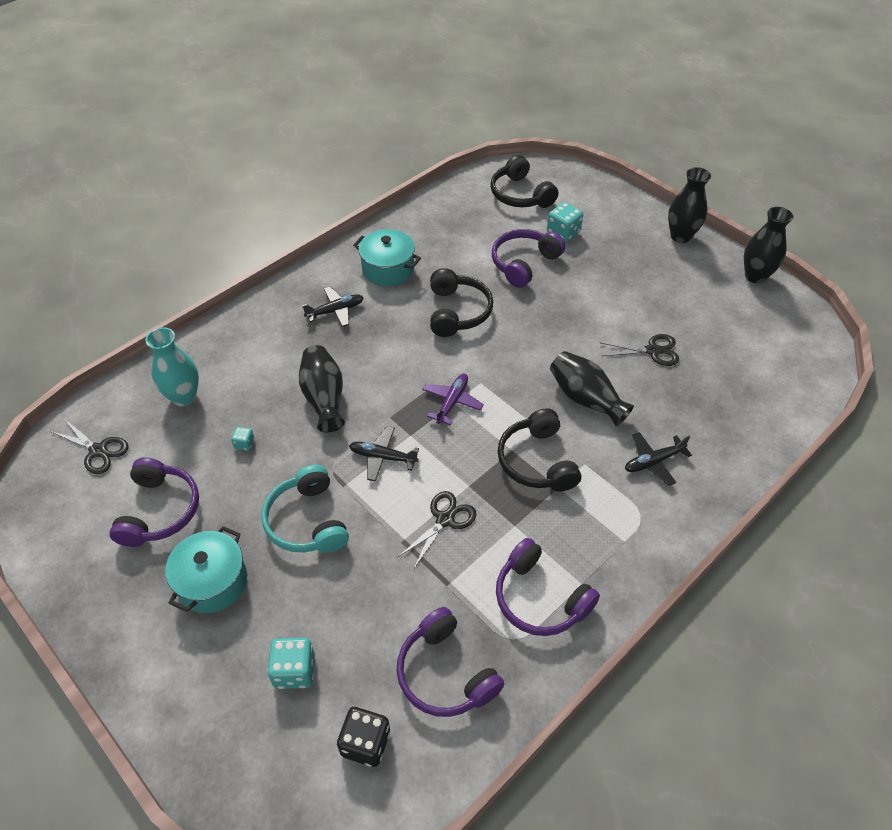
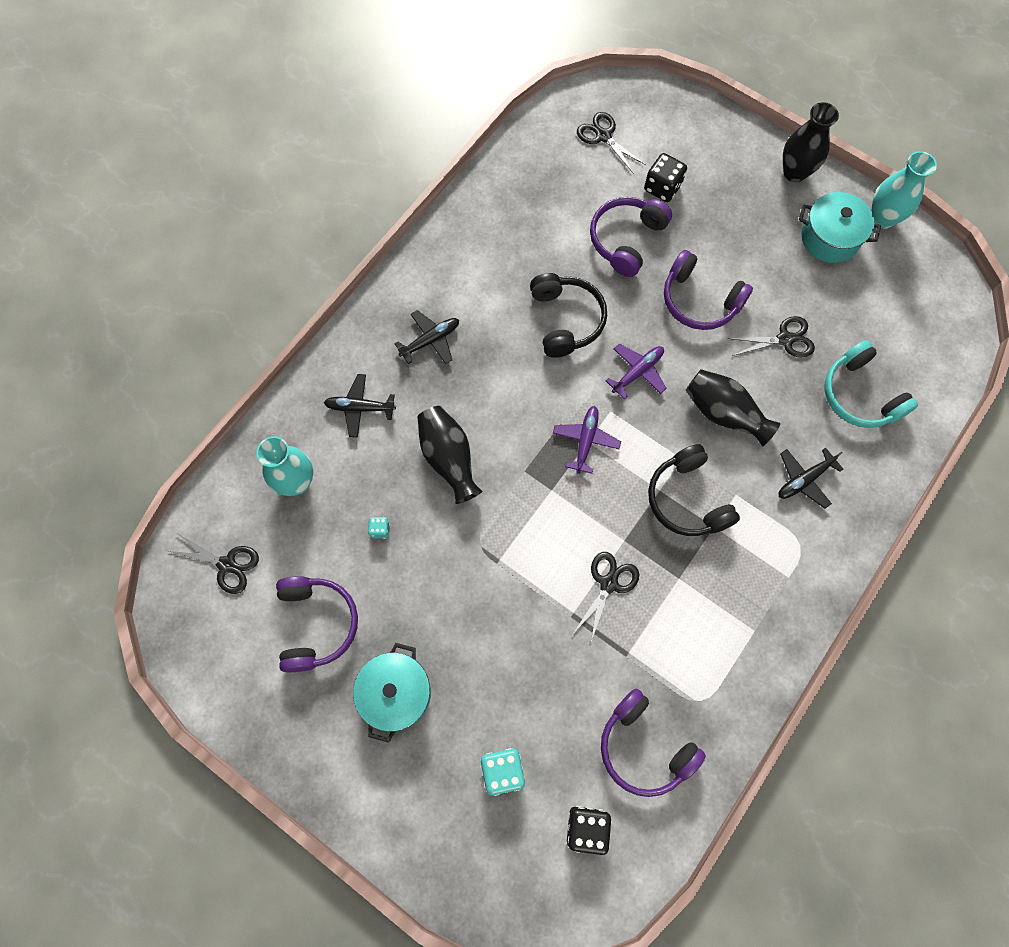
camera: 10 degrees left, 20 degrees up
(307, 521) = (471, 609): turquoise headphones -> turquoise headphones (860, 395)
(382, 457) = (529, 521): black plane -> black plane (360, 408)
(388, 269) = (475, 272): turquoise pot -> turquoise pot (829, 238)
(512, 357) = (637, 372): none -> purple plane
(520, 195) = (603, 136): black headphones -> black scissors
(540, 598) = (717, 654): purple headphones -> purple headphones (699, 300)
(563, 233) = (662, 187): turquoise dice -> black dice
(755, 276) = (882, 218): black vase -> turquoise vase

